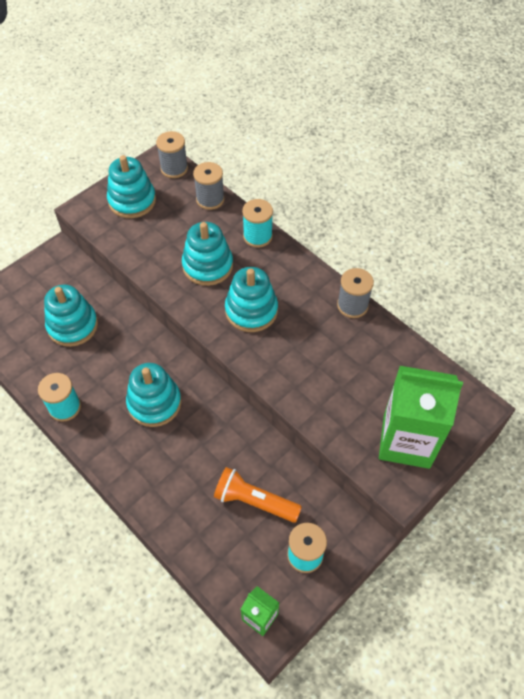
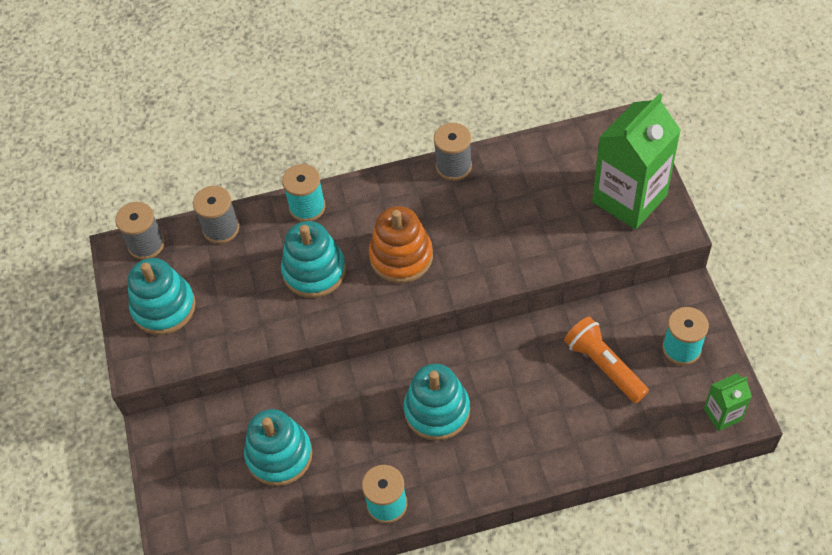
camera: 55 degrees left, 0 degrees up
(251, 310) = (401, 256): turquoise stacking toy -> orange stacking toy
(254, 501) = (604, 366): orange flashlight -> orange flashlight turned 90 degrees clockwise

